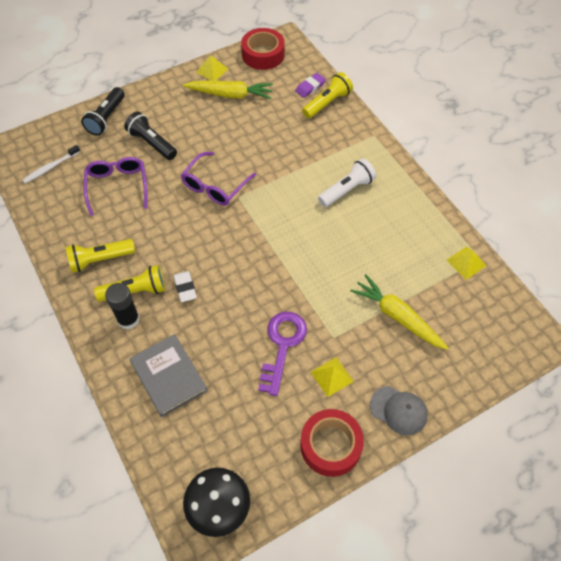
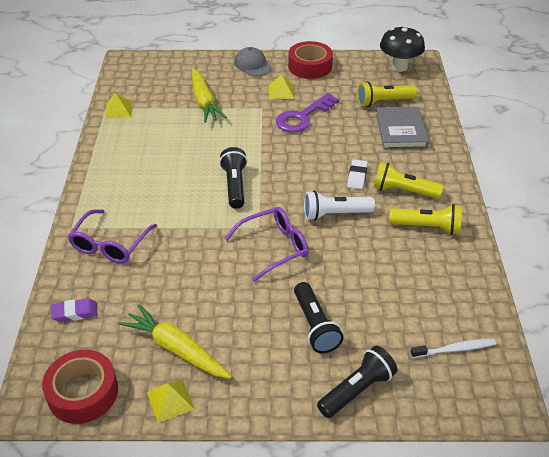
camera: 150 degrees left, 15 degrees down
(117, 186) = (380, 291): purple glasses -> purple glasses (110, 244)
(128, 319) = (418, 174): black glue stick -> none
(286, 227) = (234, 185): none -> black flashlight
(327, 103) = (77, 284): yellow flashlight -> yellow flashlight (383, 102)
(347, 190) = (151, 192): white flashlight -> white flashlight (335, 214)

